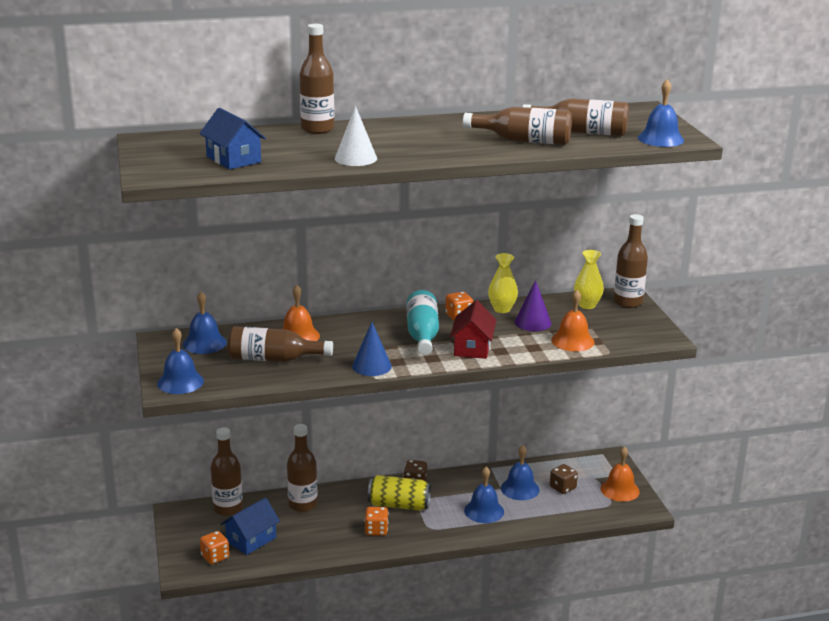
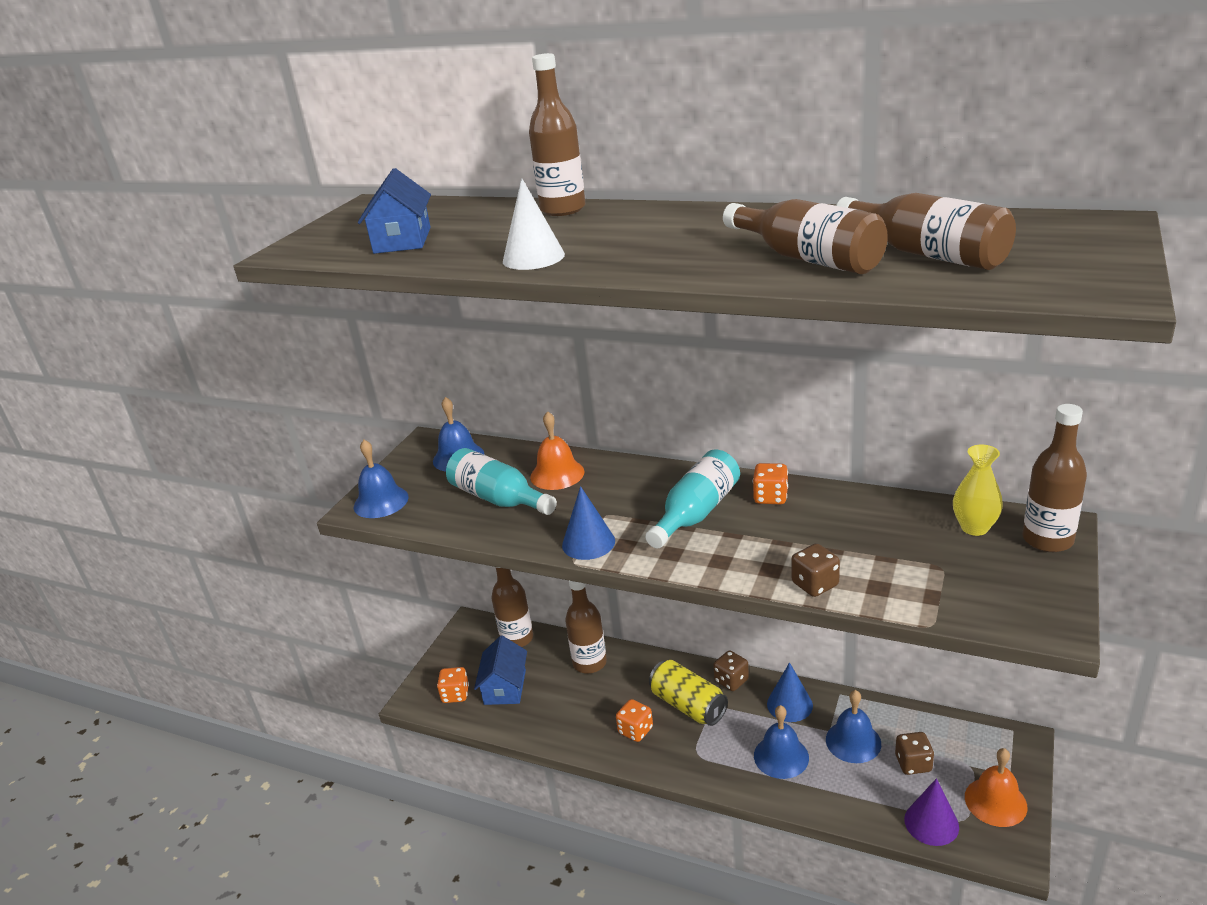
camera: 40 degrees right, 5 degrees up
(251, 539) = (505, 687): blue house -> blue house turned 75 degrees counterclockwise
(274, 359) = (499, 499): brown bottle -> turquoise bottle
(465, 483) = (789, 704): none -> blue cone
(472, 347) = (739, 552): red house -> none
(502, 309) = (840, 501): yellow vase -> none
(532, 322) = (863, 535): purple cone -> purple cone (931, 823)
(532, 351) = (815, 584): none -> brown dice
(572, 341) = (892, 585): orange bell -> none
(660, 139) = (1059, 285): blue bell -> none

